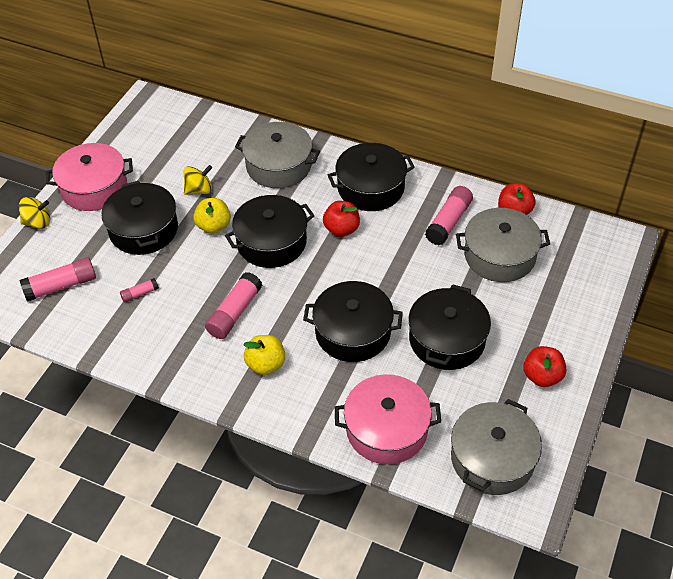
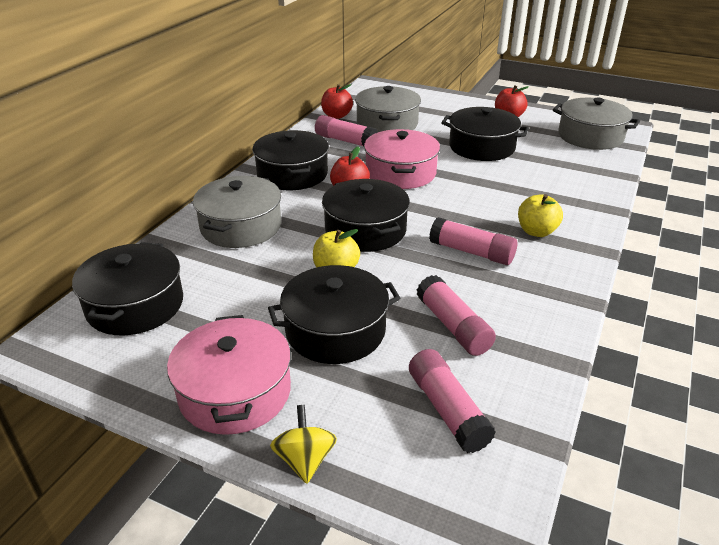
camera: 90 degrees left, 15 degrees down
(140, 294) = (453, 326): pink glue stick -> pink glue stick, size x1.93
(199, 190) = (267, 285): yellow spinning top -> none
(353, 332) = (483, 186): black pot -> black pot (135, 305)
(386, 429) = (584, 174): pink pot -> pink pot (400, 173)

